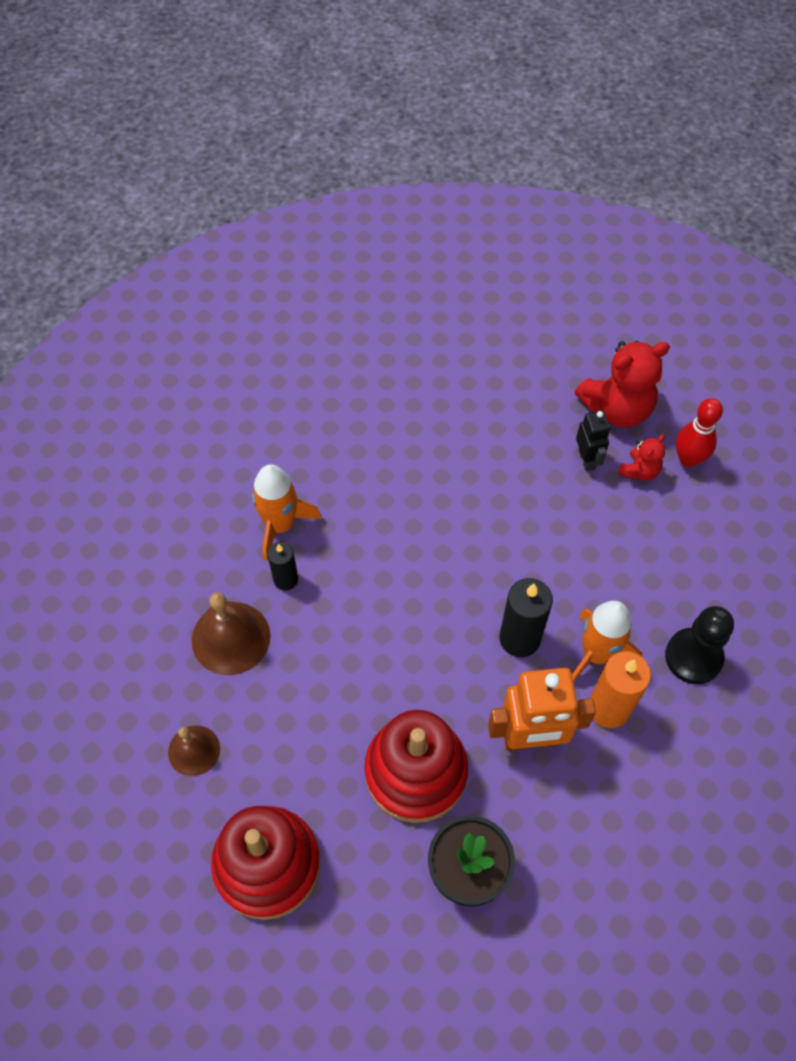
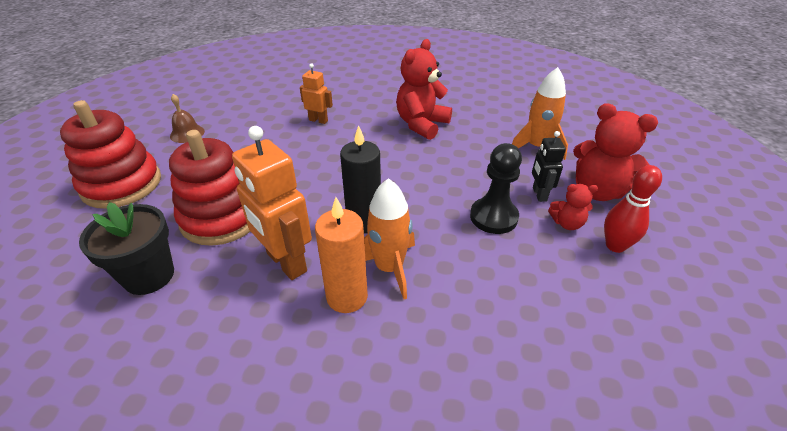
camera: 55 degrees right, 20 degrees down
(231, 638) = (266, 118): brown bell -> none
(280, 525) = (350, 106): orange rocket -> orange rocket (537, 147)
(285, 579) = (318, 120): black candle -> orange robot
(386, 475) = (421, 124): none -> red teddy bear
(587, 459) = (539, 194): black robot -> black robot turned 135 degrees clockwise
(693, 657) = (444, 333): black pawn -> black pawn (493, 217)

